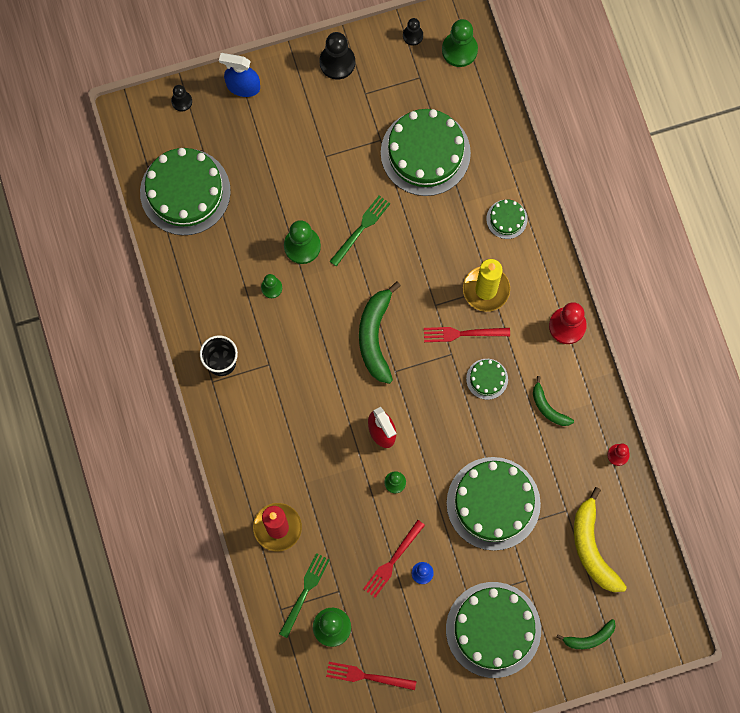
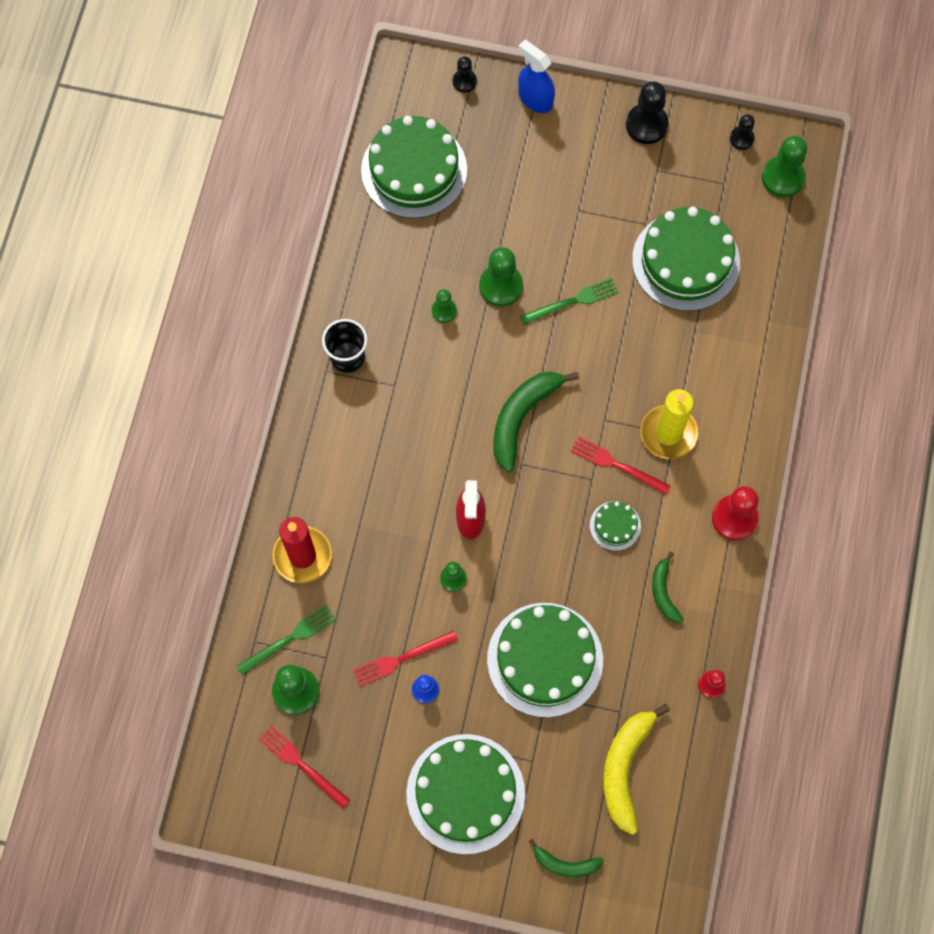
camera: 30 degrees right, 5 degrees down
(506, 219) = (733, 373): green cake -> none

